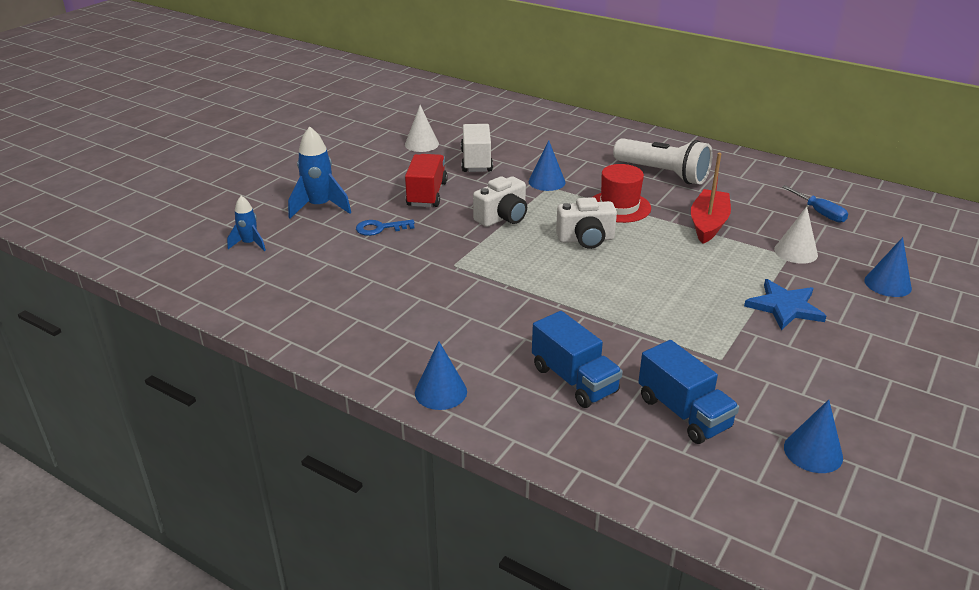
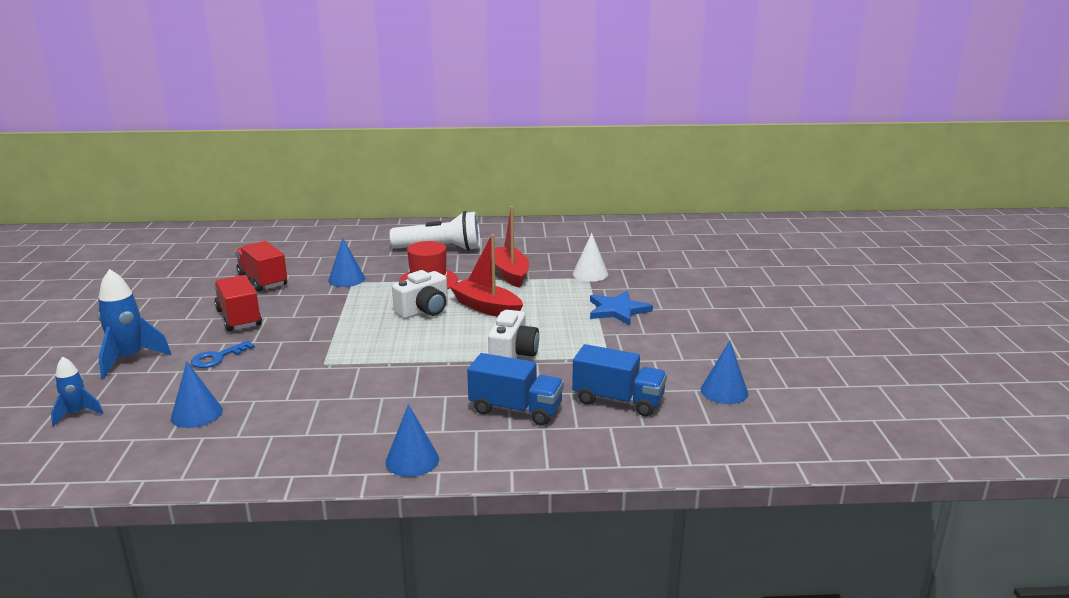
camera: 35 degrees left, 10 degrees down
(421, 144) = (191, 280): white cone -> none
(476, 161) = (263, 280): white truck -> red truck
(503, 217) = (333, 315): white camera -> white camera (513, 354)
(648, 256) = (487, 308): none -> red boat
(819, 213) = (581, 245): blue screwdriver -> none
(887, 284) = (668, 276): blue cone -> blue cone (197, 414)

